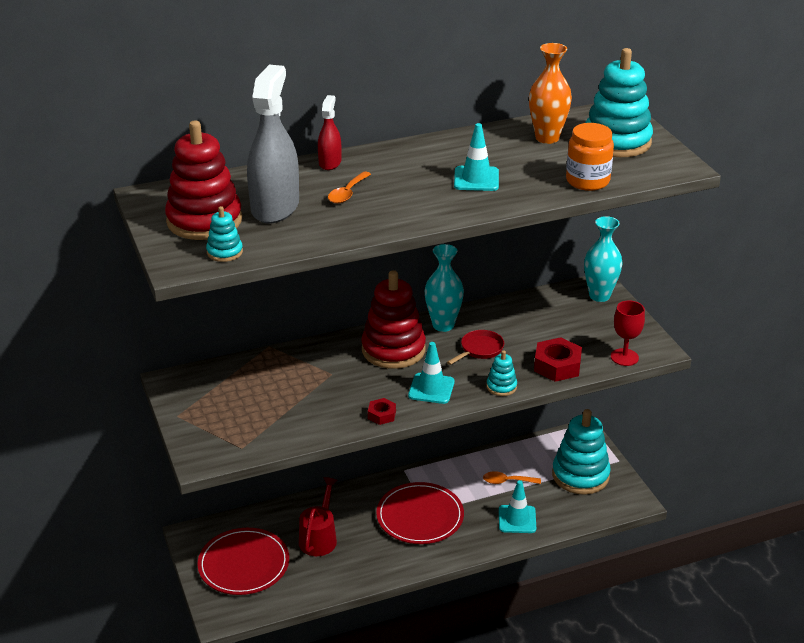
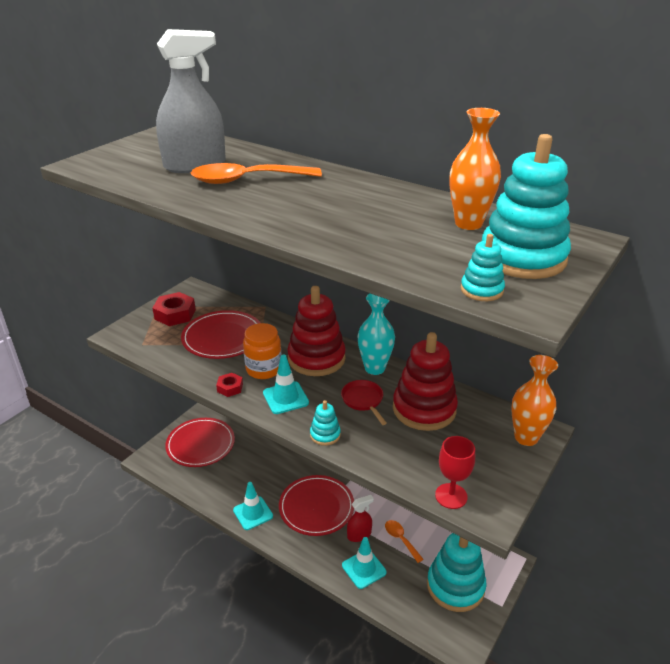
camera: 55 degrees right, 0 degrees up
(204, 221) = (150, 153): red stacking toy -> red stacking toy (424, 409)
(224, 252) = (110, 170): turquoise stacking toy -> turquoise stacking toy (481, 290)
(293, 391) = (223, 337): none -> red plate
(319, 537) = (252, 466): red watering can -> none
(330, 163) = (288, 162): red spray bottle -> red spray bottle (359, 534)
(347, 193) = (247, 180): orange spoon -> orange spoon, size x1.87
(476, 179) = (340, 217): turquoise traffic cone -> turquoise traffic cone (253, 513)
(479, 349) = (363, 401): red pan -> red pan turned 120 degrees counterclockwise
(557, 366) = (389, 456): red nut -> red nut (175, 314)
(587, 181) = (414, 267): orange jar -> orange jar (264, 369)
(599, 296) = (526, 437): turquoise vase -> orange vase

